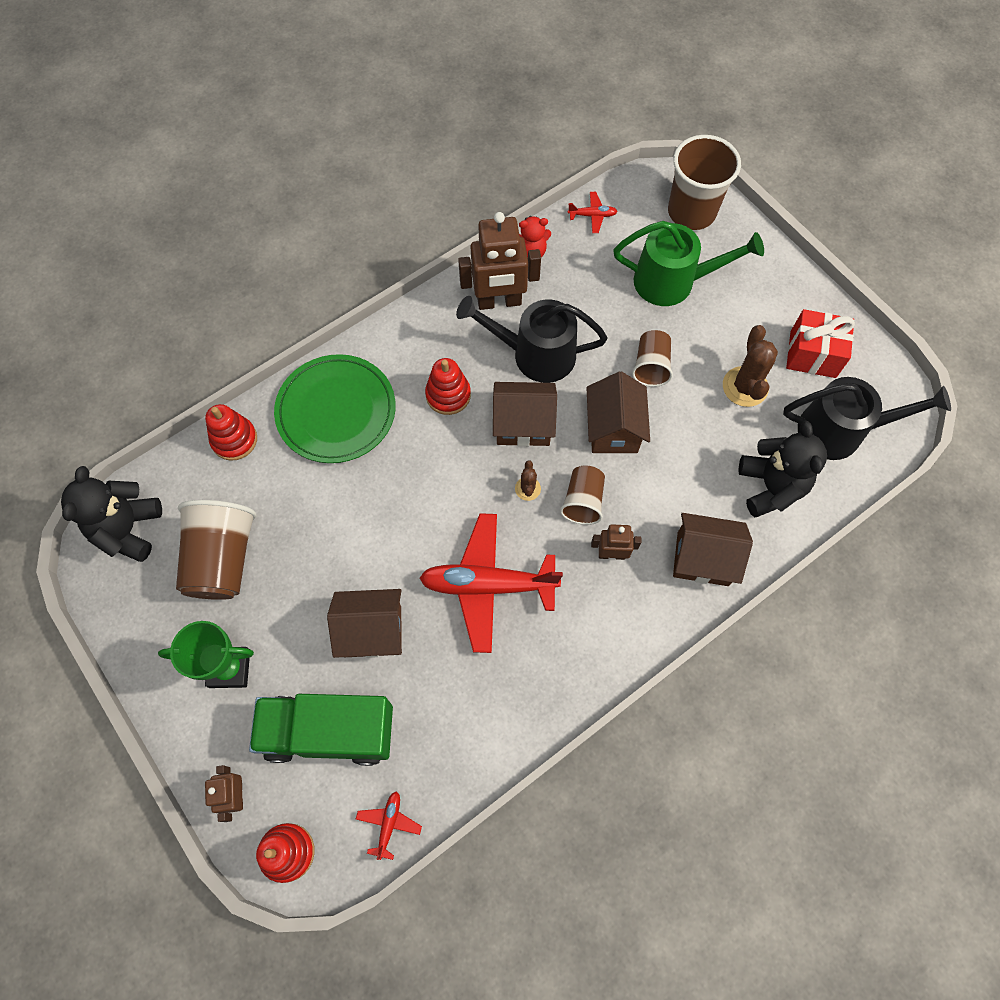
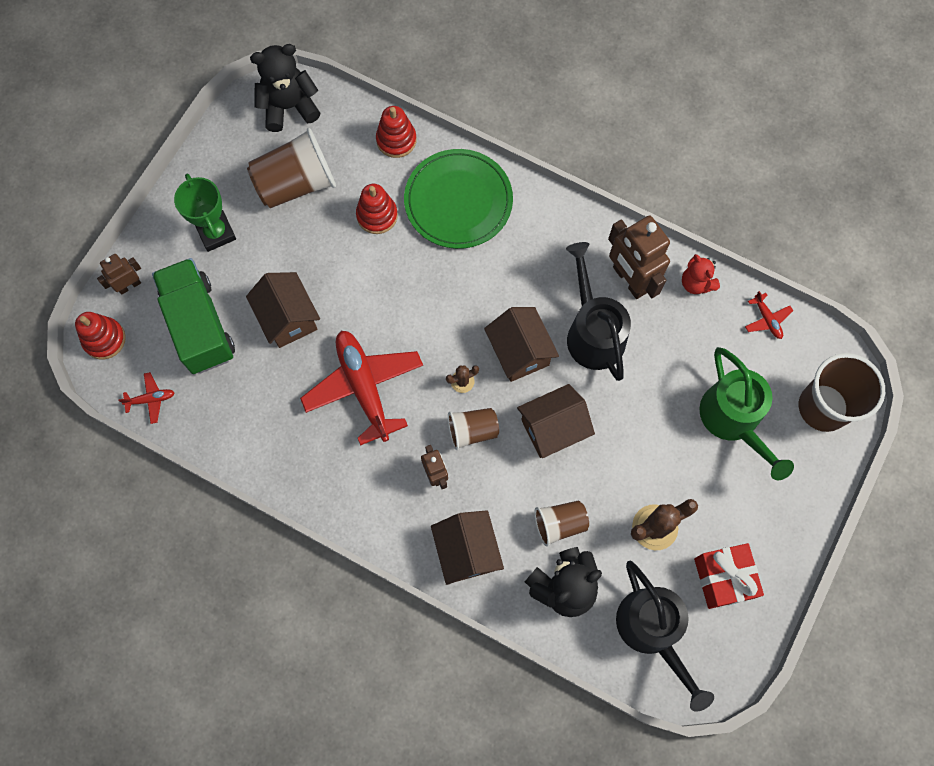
camera: 65 degrees right, 5 degrees up
(448, 395) = (517, 280): red stacking toy -> red stacking toy (377, 215)
(651, 366) = (632, 435): brown cup -> brown cup (559, 524)

